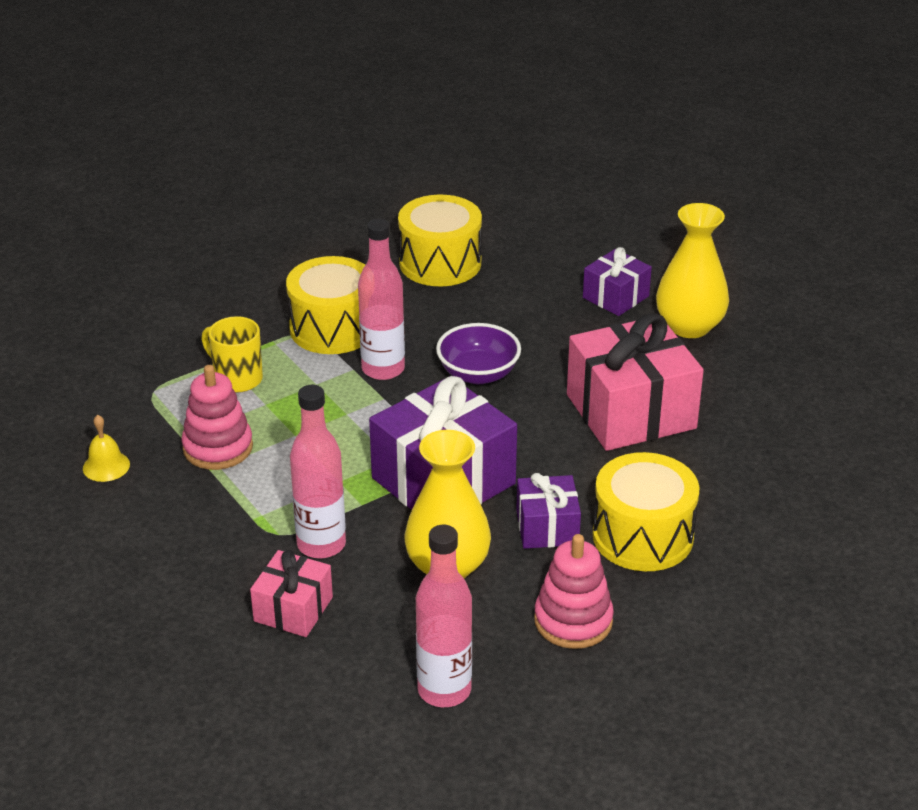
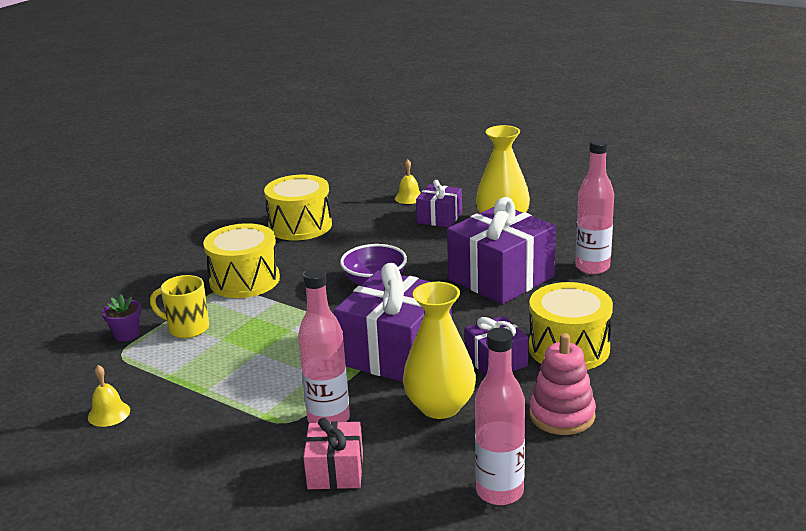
camera: 20 degrees left, 10 degrees down
(170, 367) = (126, 334): none -> purple flower pot
(218, 448) = (199, 377): pink stacking toy -> none
(383, 369) = (301, 296): pink bottle -> pink bottle (592, 267)
(598, 253) = (409, 197): none -> yellow bell
(631, 411) = (501, 278): pink gift -> purple gift

